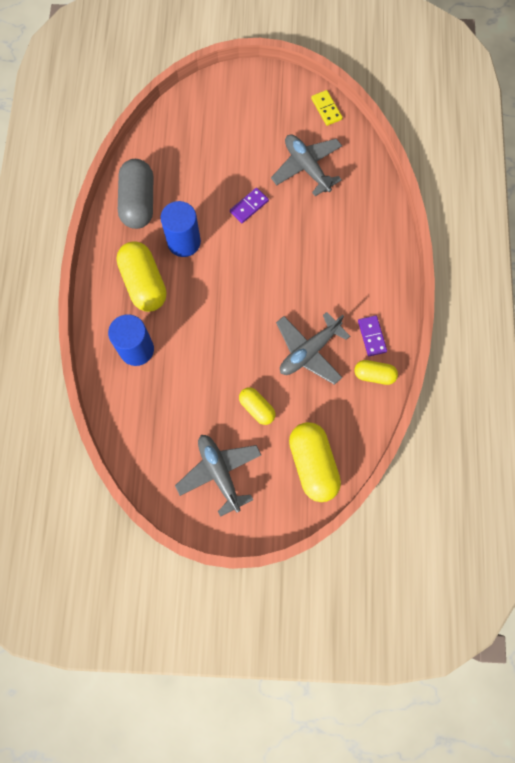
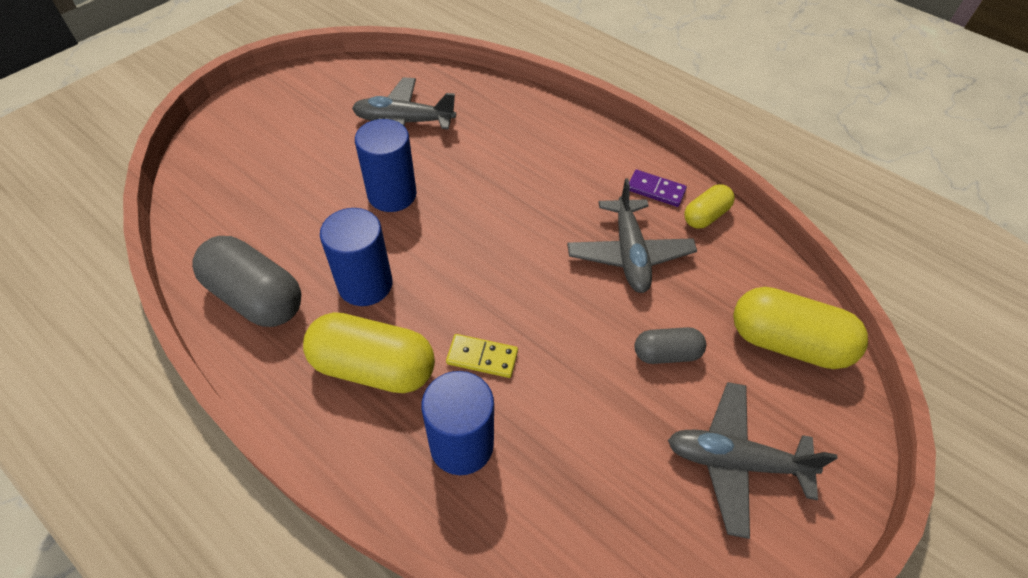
camera: 55 degrees left, 20 degrees down
(249, 206) = (392, 194): purple domino -> blue cylinder
(257, 408) = (666, 354): yellow capsule -> grey capsule
(326, 109) = (358, 71): yellow domino -> yellow domino (482, 357)

